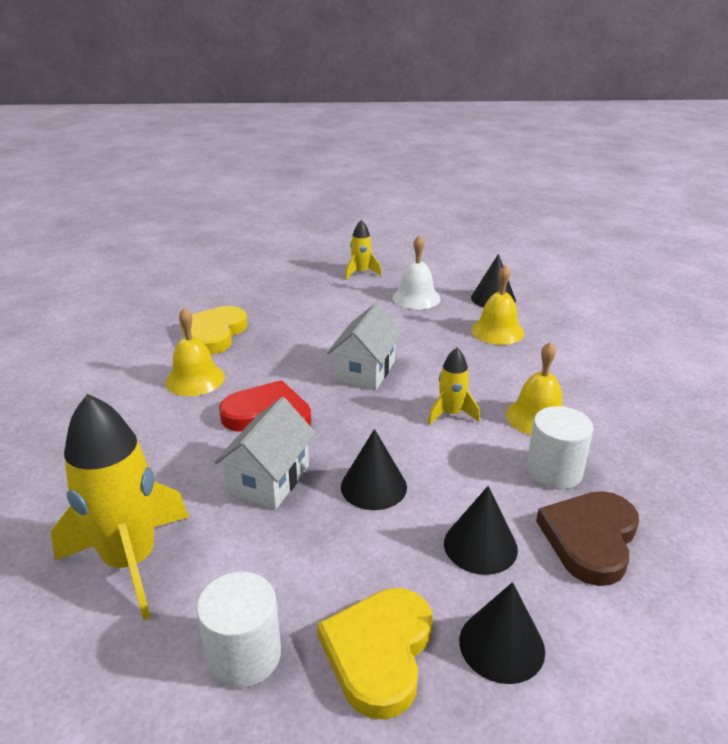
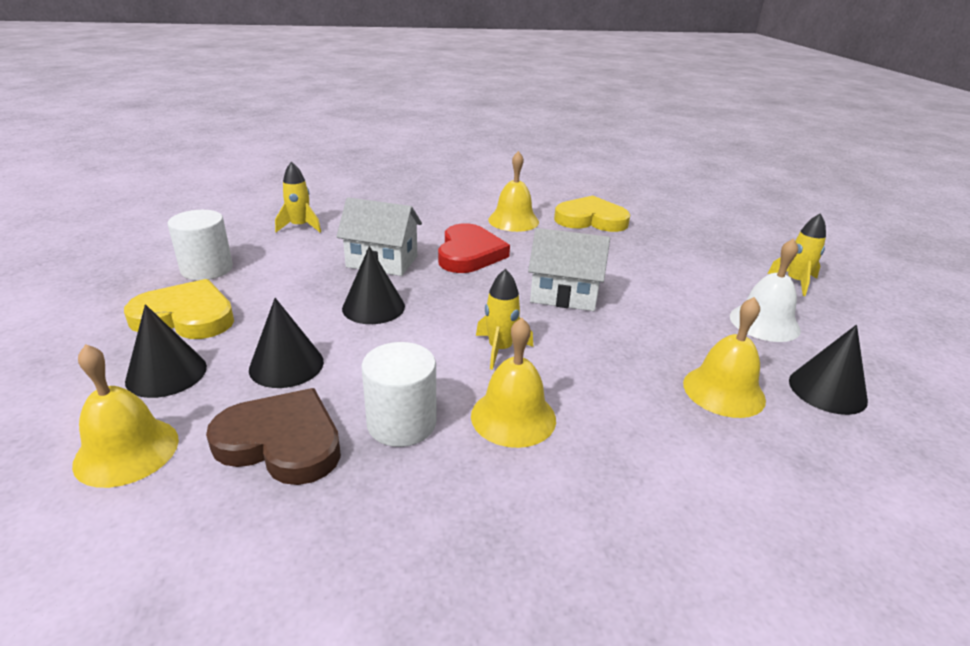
camera: 80 degrees right, 0 degrees up
(131, 561) = (300, 227): yellow rocket -> yellow rocket, size x0.50
(626, 648) = (127, 451): none -> yellow bell

